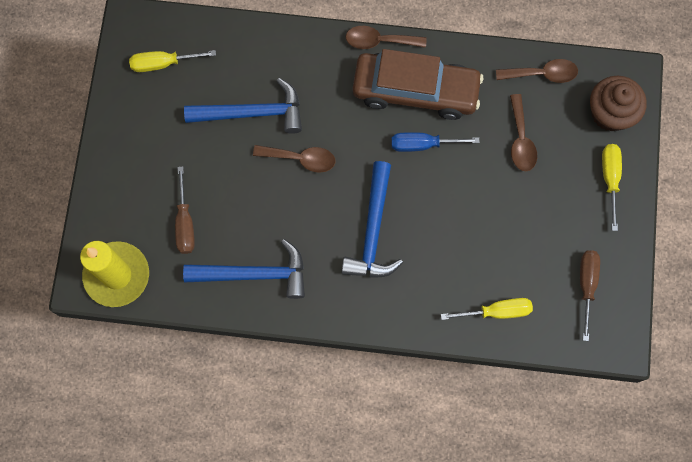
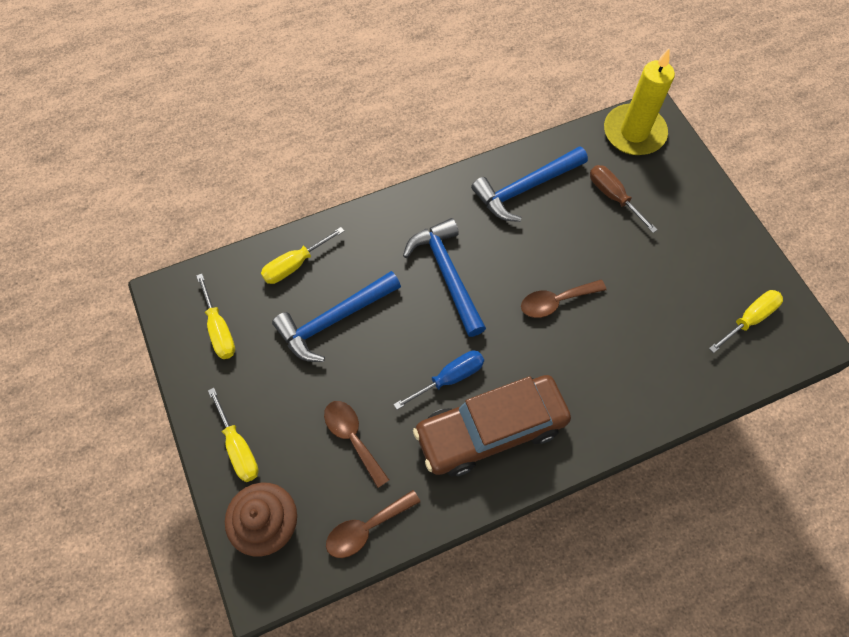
camera: 150 degrees right, 10 degrees down
(252, 113) = (631, 319): blue hammer -> blue hammer (334, 320)
(379, 41) = (563, 464): brown spoon -> none
(586, 286) = (219, 329): brown screwdriver -> yellow screwdriver

